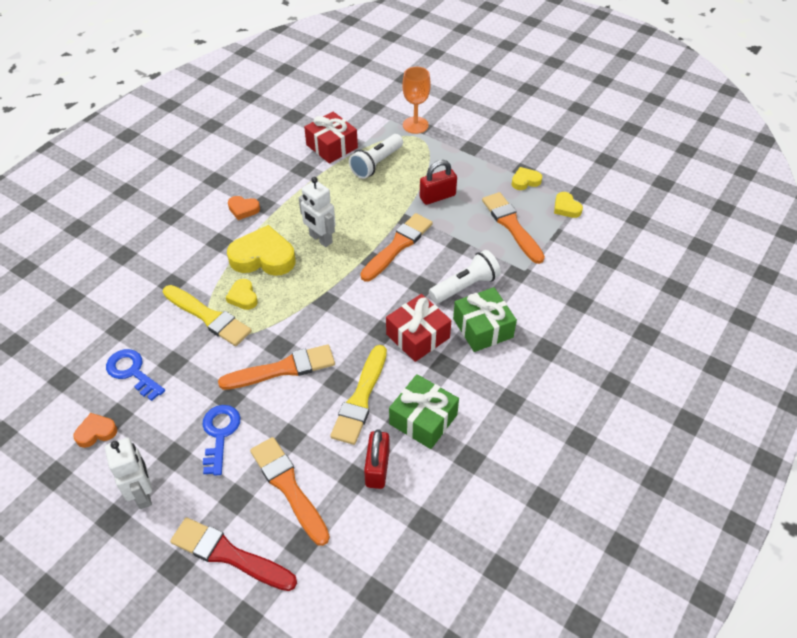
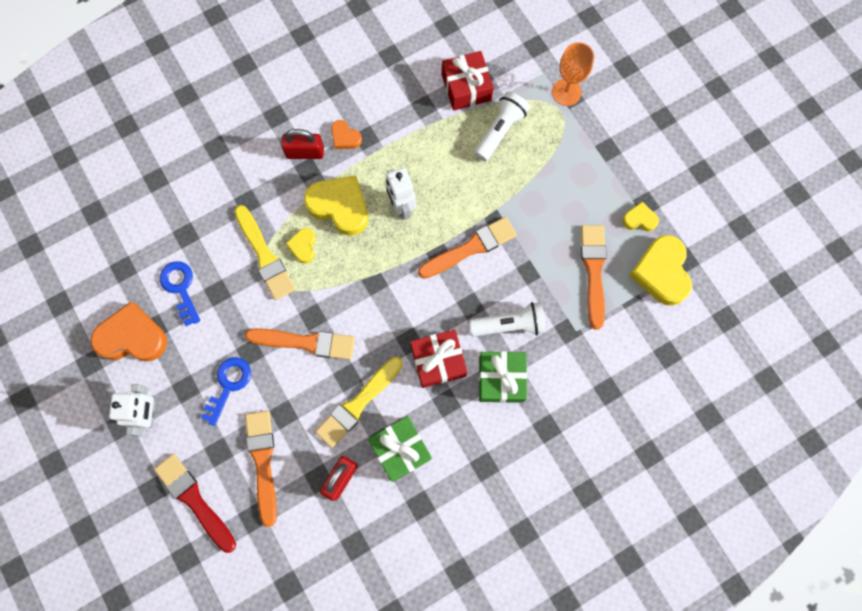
camera: 25 degrees right, 25 degrees up
(96, 432) = (132, 337): orange heart -> orange heart, size x1.96
(376, 164) = (500, 131): white flashlight -> white flashlight turned 150 degrees clockwise
(437, 196) = (539, 201): red padlock -> red padlock (305, 152)
(566, 208) = (661, 272): yellow heart -> yellow heart, size x1.96

